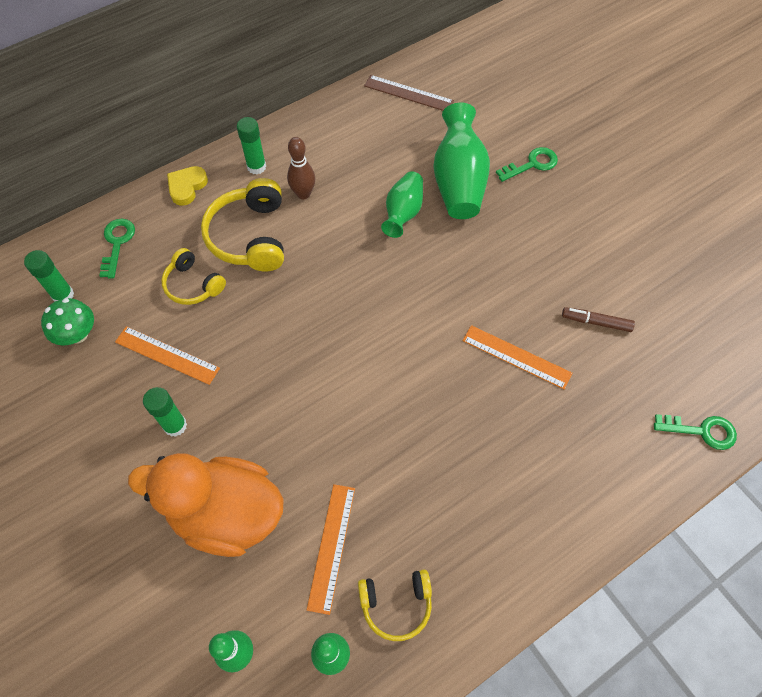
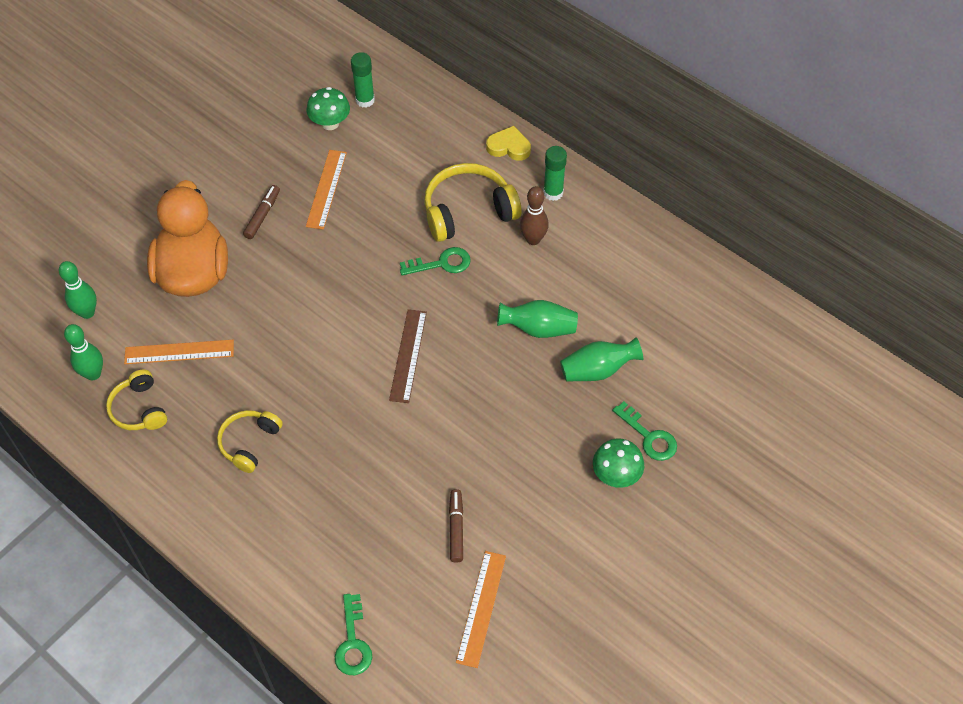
camera: 75 degrees right, 5 degrees down
(117, 243) = (429, 117): green key -> green key (442, 263)
(175, 425) = (262, 215): green glue stick -> brown marker
(193, 285) = (401, 185): yellow headphones -> yellow headphones (249, 443)
(408, 93) = (706, 298): brown ruler -> brown ruler (408, 355)
(458, 181) = (598, 370): green vase -> green vase, size x0.63
(516, 356) = (395, 460): orange ruler -> orange ruler (481, 608)
(564, 195) = (616, 475): none -> green mushroom

